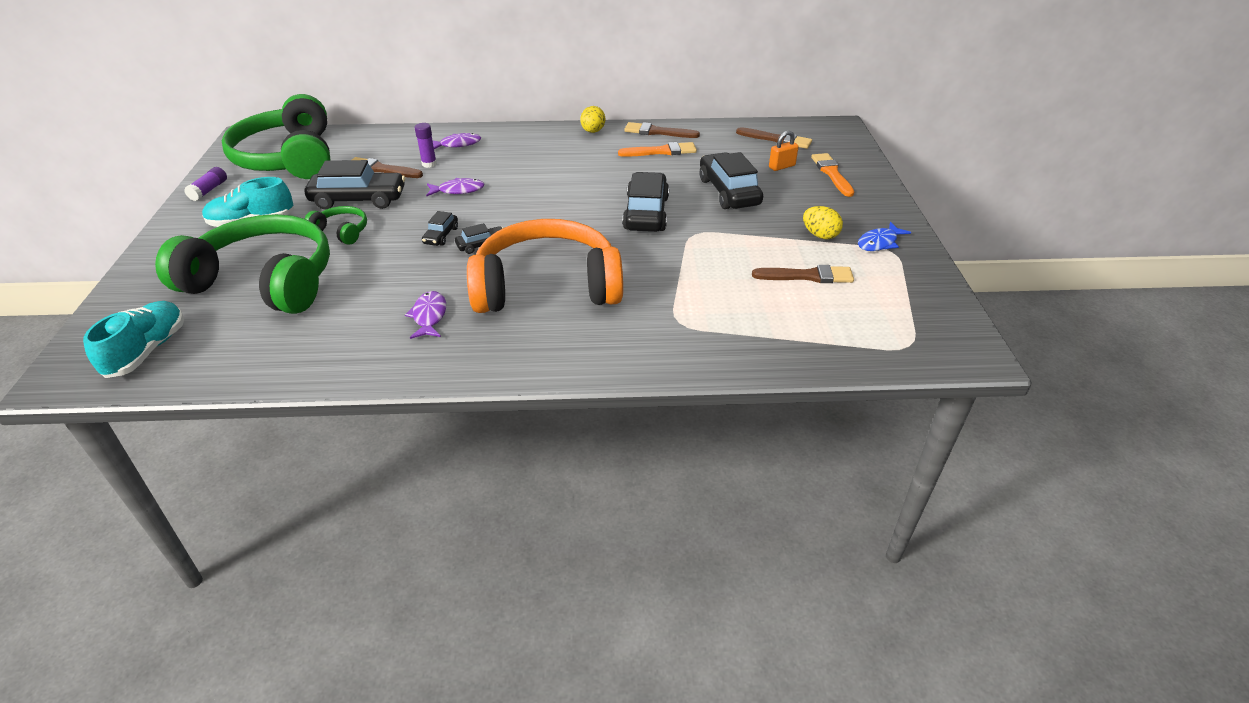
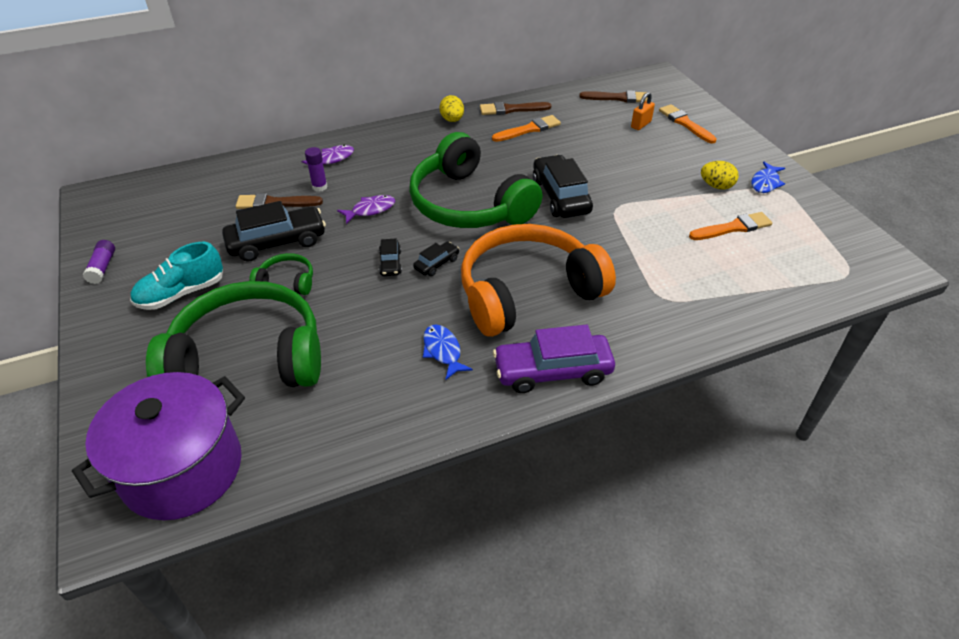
camera: 20 degrees left, 5 degrees up
(147, 351) = (182, 469): turquoise shoe -> purple pot
(289, 158) = (165, 210): green headphones -> green headphones (469, 204)
(429, 316) = (443, 351): purple fish -> blue fish
(516, 357) = (552, 371): none -> purple car
(729, 192) = (615, 159): black car -> none
(807, 276) = (733, 228): brown brush -> orange brush

